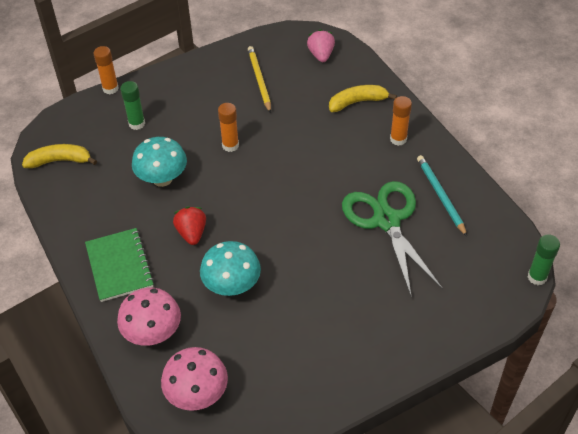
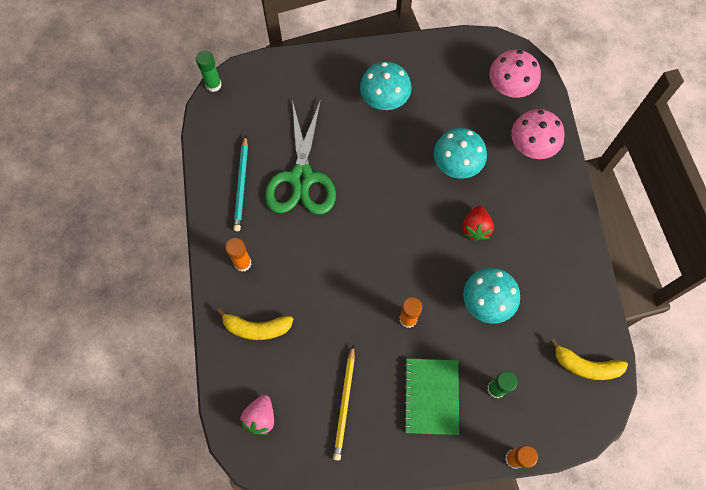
camera: 160 degrees left, 20 degrees up
(119, 266) = (547, 217): green notebook -> green notebook (431, 396)
(341, 327) = (384, 99): none -> turquoise mushroom

